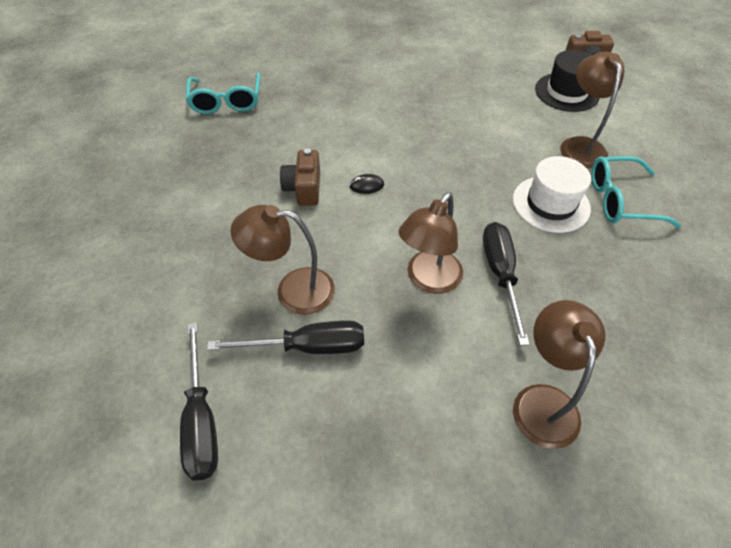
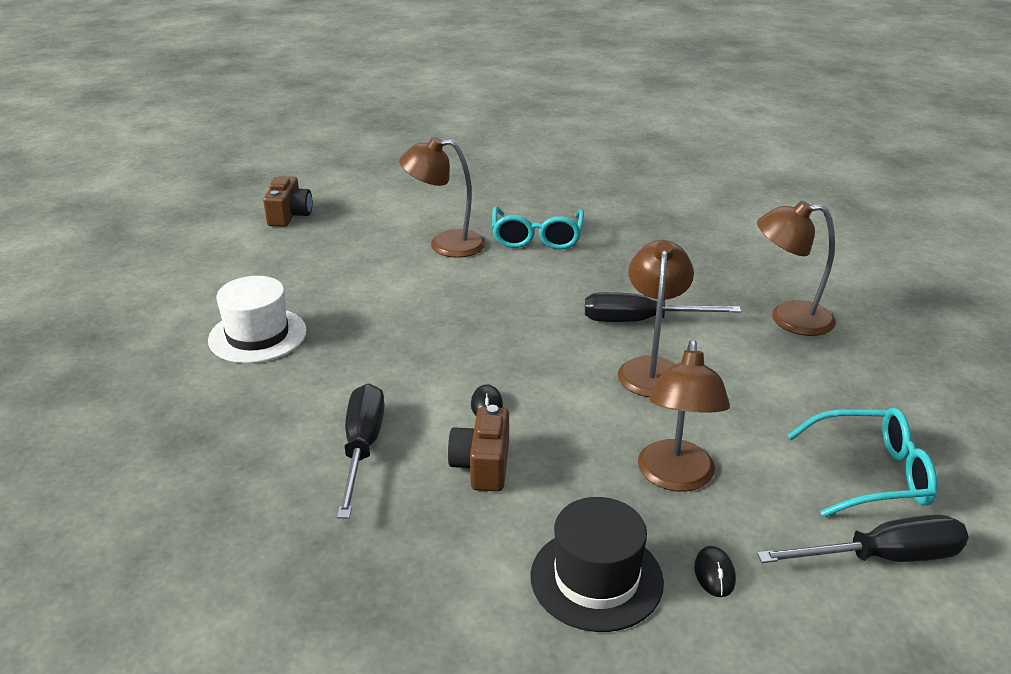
camera: 85 degrees left, 20 degrees down
(198, 307) = (714, 574): none -> black mouse
(226, 101) = (215, 569): turquoise glasses -> turquoise glasses (872, 474)
(304, 188) = (482, 465): brown camera -> brown camera turned 90 degrees clockwise
(308, 346) = (760, 465): black screwdriver -> black screwdriver (362, 448)
(428, 280) = (651, 368): brown lamp -> brown lamp turned 120 degrees counterclockwise
(551, 204) = (537, 276): white hat -> white hat (257, 335)
(566, 92) = (343, 236): black hat -> black hat (596, 578)

